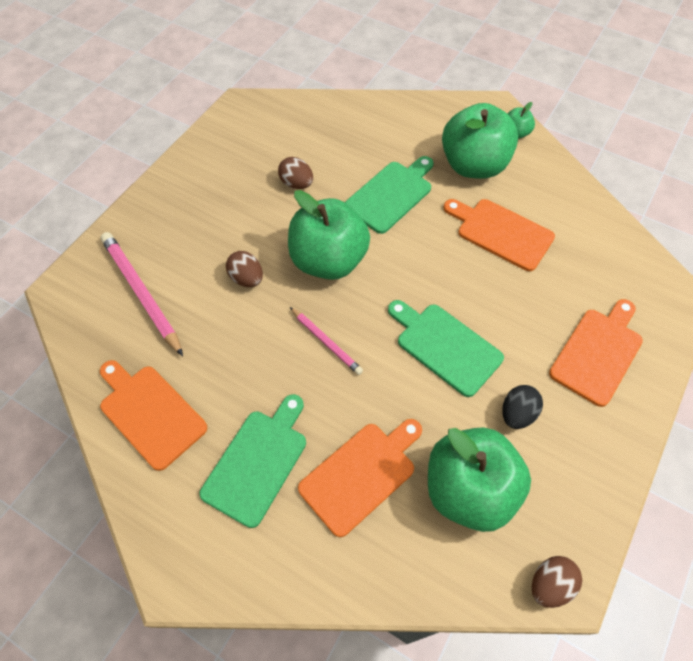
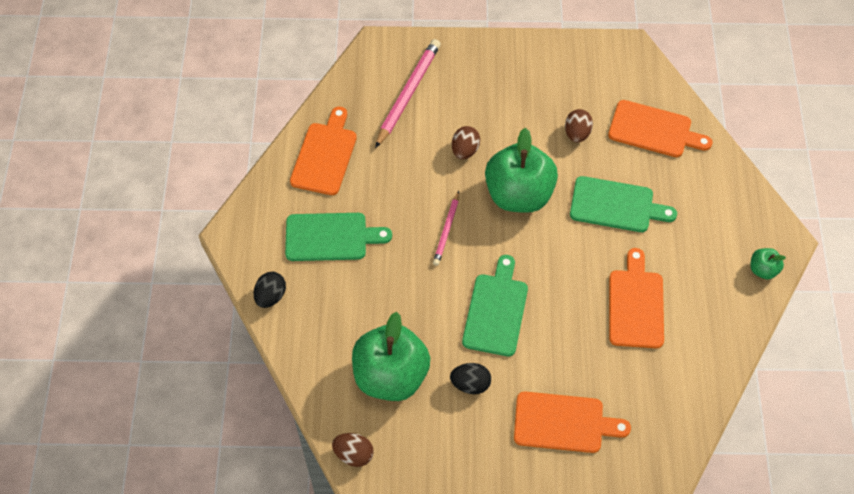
camera: 60 degrees right, 0 degrees up
(291, 575) = (271, 296): none -> black egg
(361, 474) = (360, 303): orange cutting board -> orange cutting board (654, 130)
(473, 165) = (696, 252): green apple -> none

